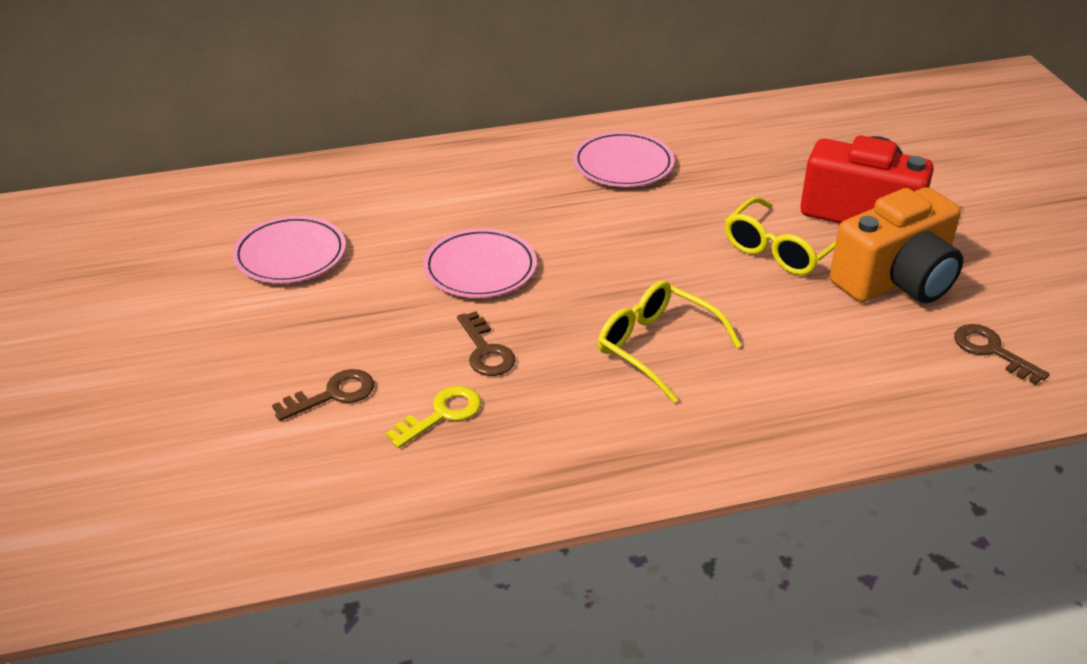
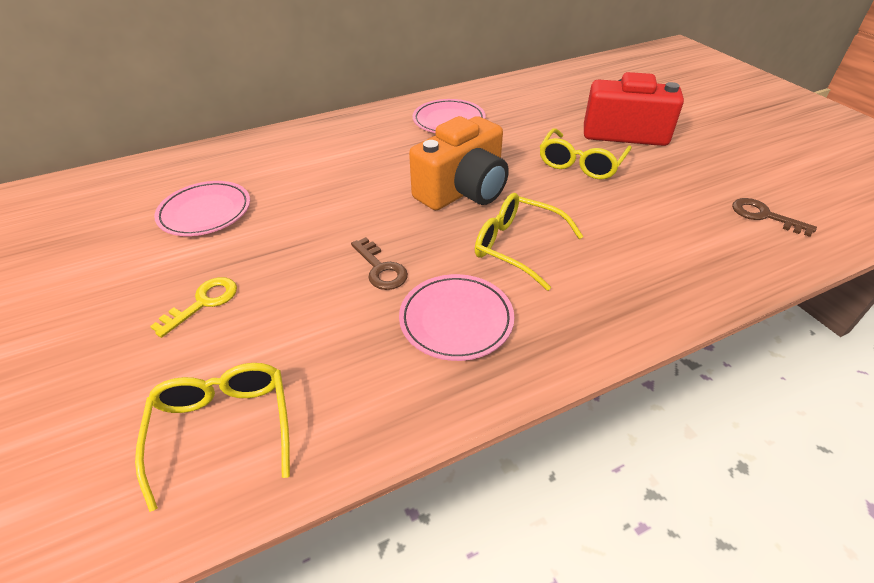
camera: 10 degrees left, 5 degrees up
(292, 489) = (223, 429): none -> yellow glasses
(333, 395) = (253, 326): brown key -> none
(442, 414) = (354, 330): yellow key -> yellow key (203, 303)
(480, 269) = (361, 204): pink plate -> pink plate (456, 320)
(896, 280) = (670, 174): orange camera -> orange camera (463, 191)

